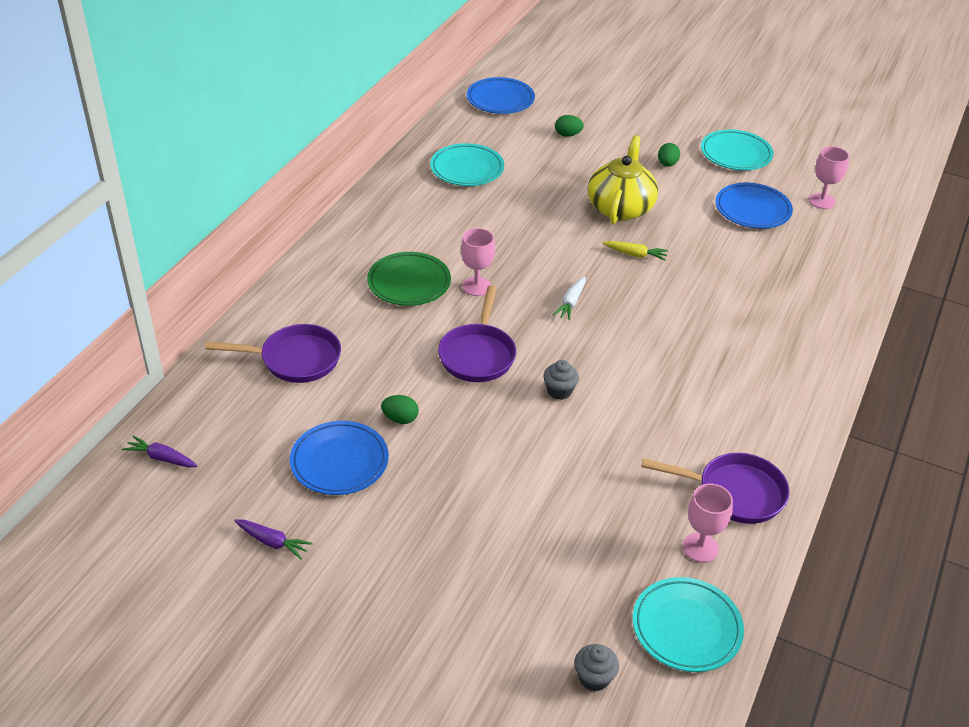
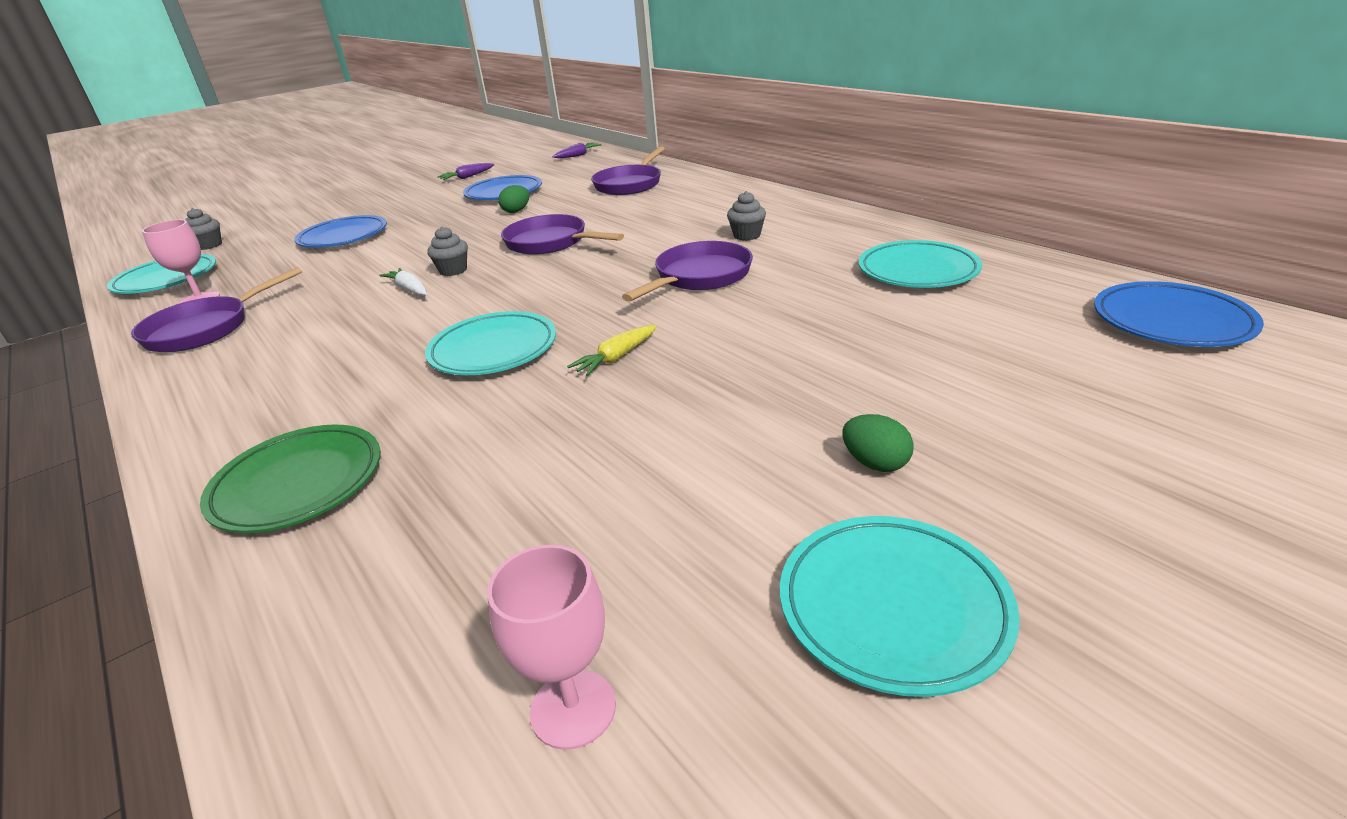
camera: 120 degrees right, 10 degrees down
(409, 283) = (690, 224): green plate -> green plate (298, 484)
(426, 247) = (747, 235): none -> grey cupcake
(476, 286) = (653, 252): pink goblet -> none
(513, 252) = (699, 277): none -> purple pan
(568, 135) = (1023, 367): green egg -> none
(571, 303) = (569, 296): white carrot -> white carrot (409, 289)
(620, 208) = (746, 371): yellow teapot -> none
(658, 307) = (493, 350): none -> turquoise plate
(752, 210) = (633, 537): blue plate -> blue plate (343, 237)

